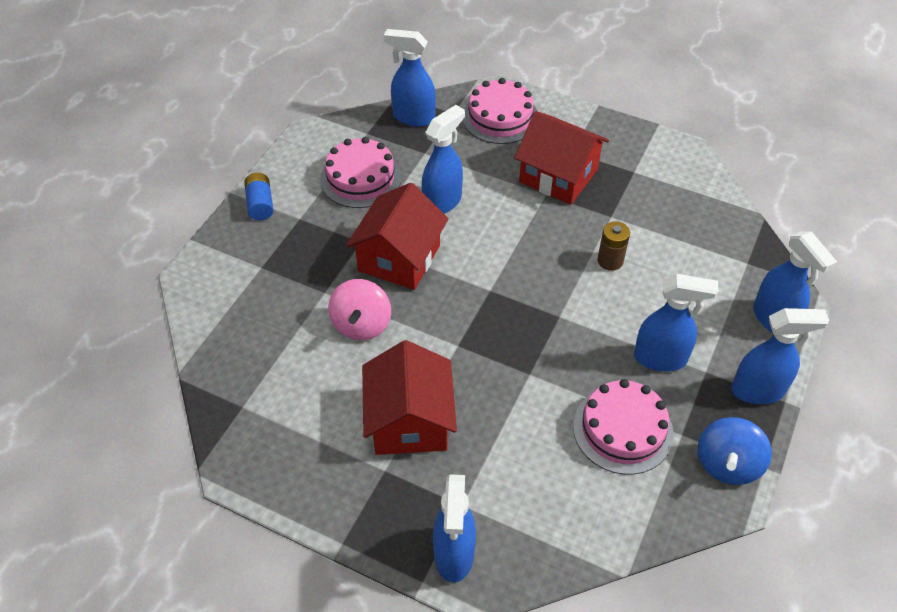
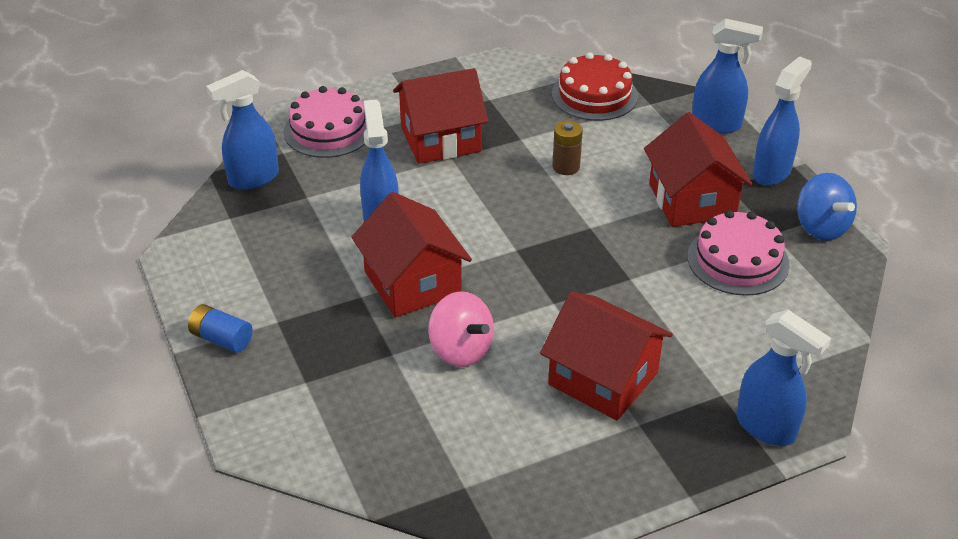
camera: 50 degrees left, 10 degrees down
(360, 178) = (282, 253): pink cake -> none
(660, 358) = (692, 200): blue spray bottle -> red house
(714, 224) = (594, 95): none -> red cake

